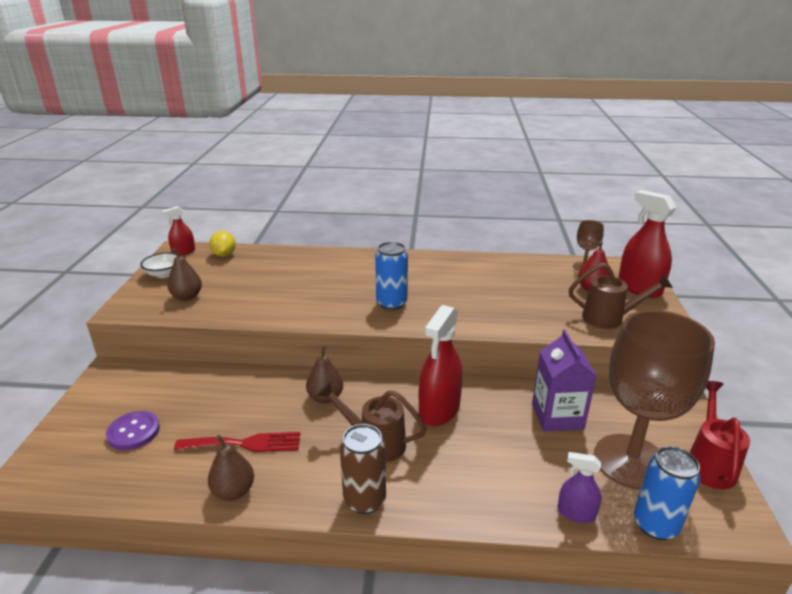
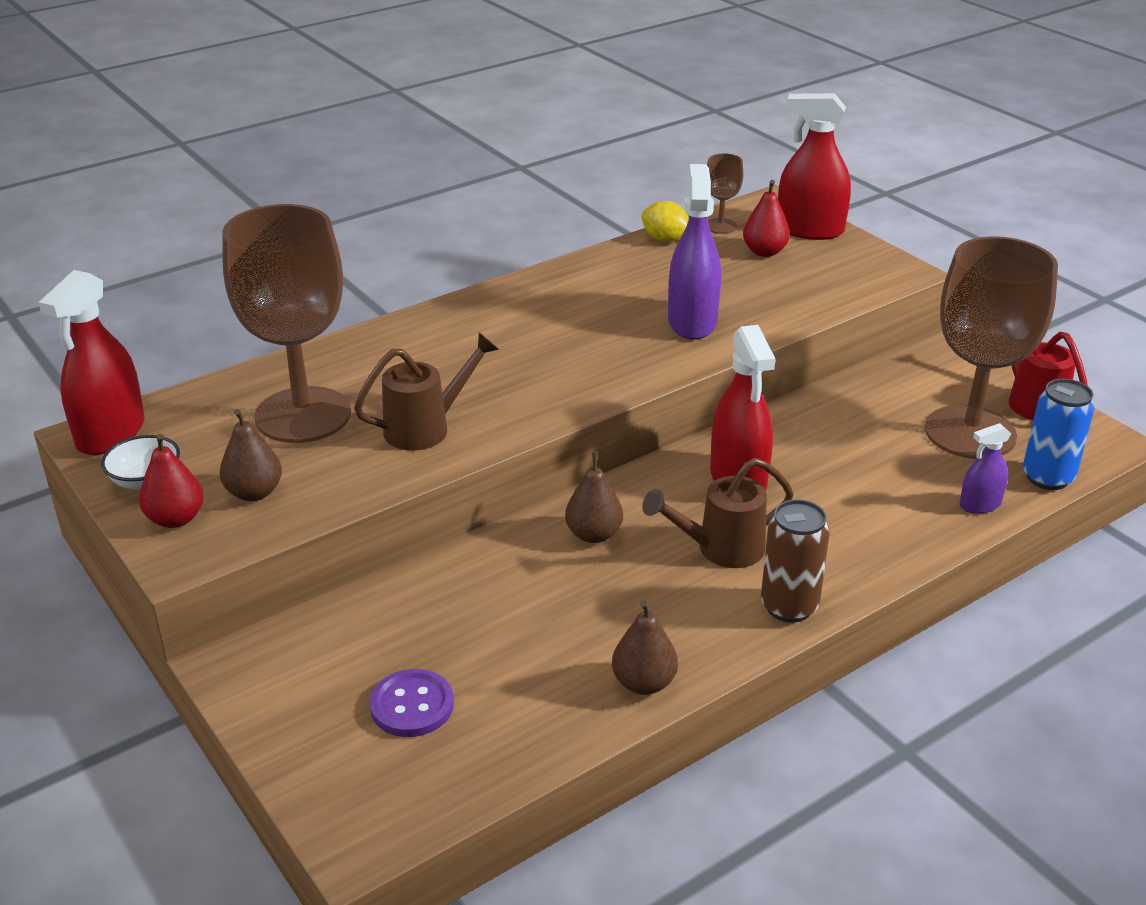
camera: 40 degrees left, 5 degrees up
(147, 293) = (175, 519): none -> red pear
(183, 252) = (111, 434): red spray bottle -> red spray bottle, size x1.85
(224, 255) = (195, 409): yellow lemon -> yellow lemon (665, 239)
(245, 444) = (577, 634): red fork -> none
(255, 274) = (303, 415): none -> brown goblet
(391, 303) = (564, 370): blue can -> none
(494, 308) = (692, 322): none -> purple spray bottle
(557, 416) = (859, 423): purple carton -> none
(609, 318) = (825, 281): brown watering can -> brown watering can (426, 428)

